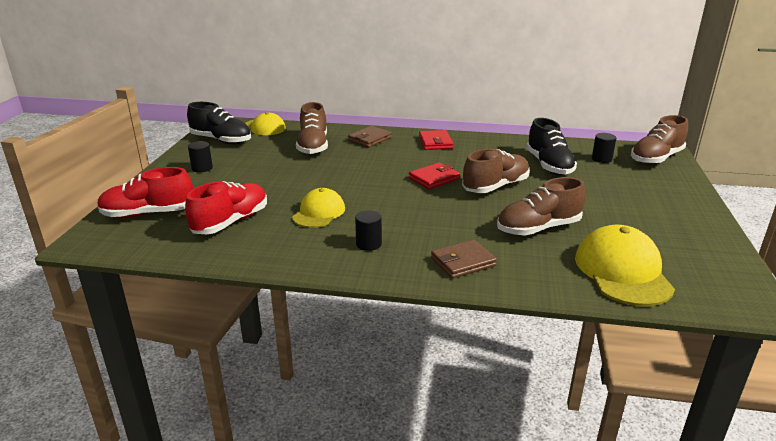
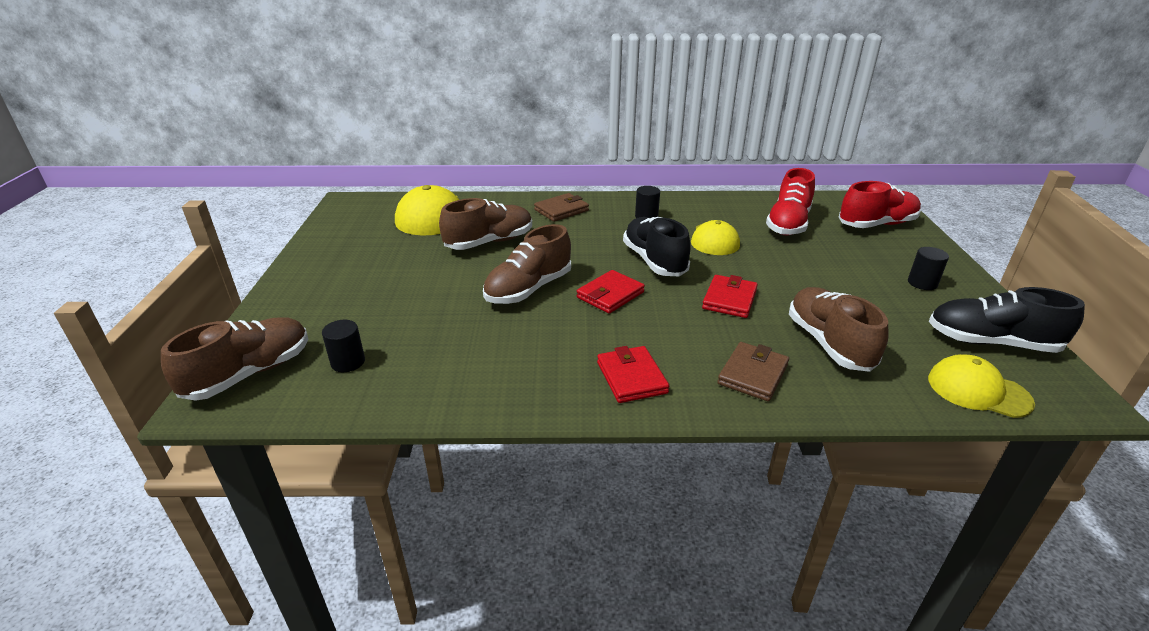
camera: 170 degrees right, 5 degrees up
(350, 170) = (729, 299): none -> red wallet
(549, 165) = (443, 337): black shoe -> black shoe (654, 261)

